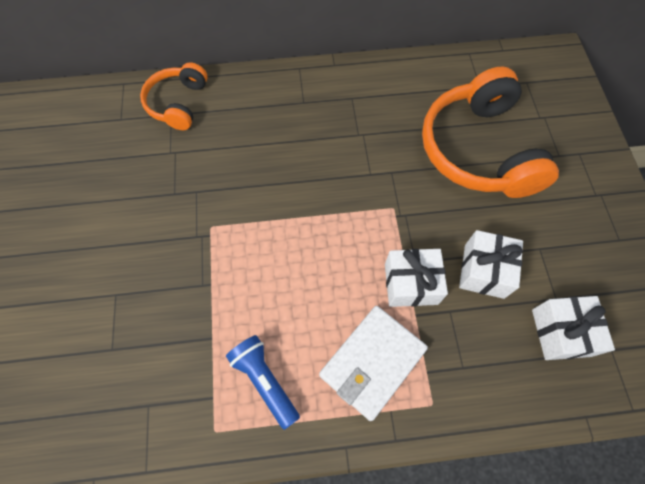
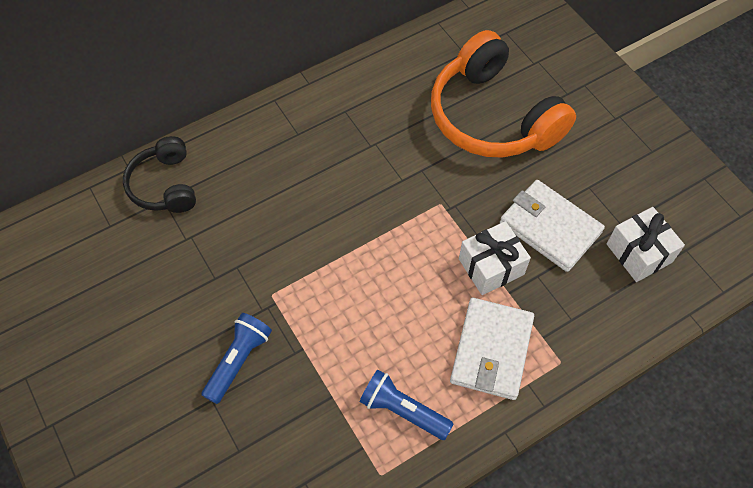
camera: 25 degrees left, 5 degrees down
(154, 271) = (238, 360): none -> blue flashlight
(178, 103) = (165, 185): orange headphones -> black headphones
(484, 271) = (550, 227): white gift -> white wallet

